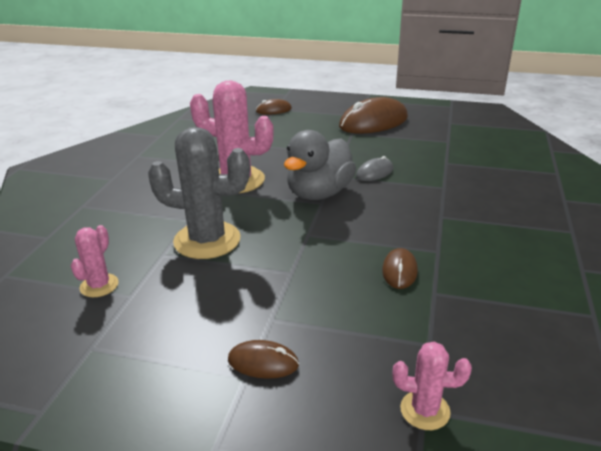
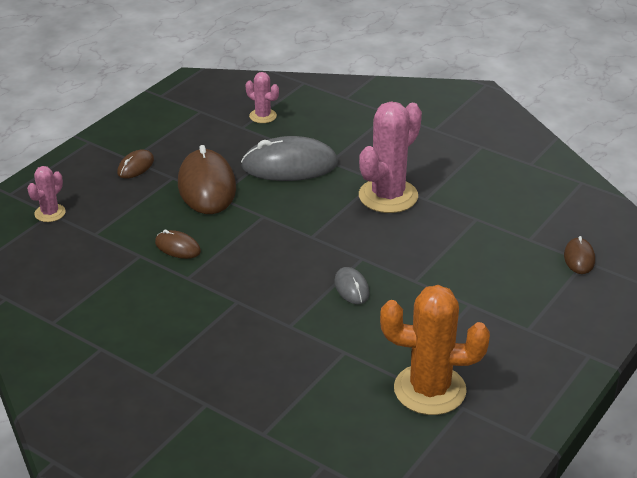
camera: 110 degrees right, 5 degrees up
(207, 240) = (289, 165): grey cactus -> grey mouse
(319, 193) = (329, 239): grey duck -> none
(373, 122) = (497, 333): brown mouse -> brown mouse (207, 186)
(447, 132) = (429, 390): none -> orange cactus

